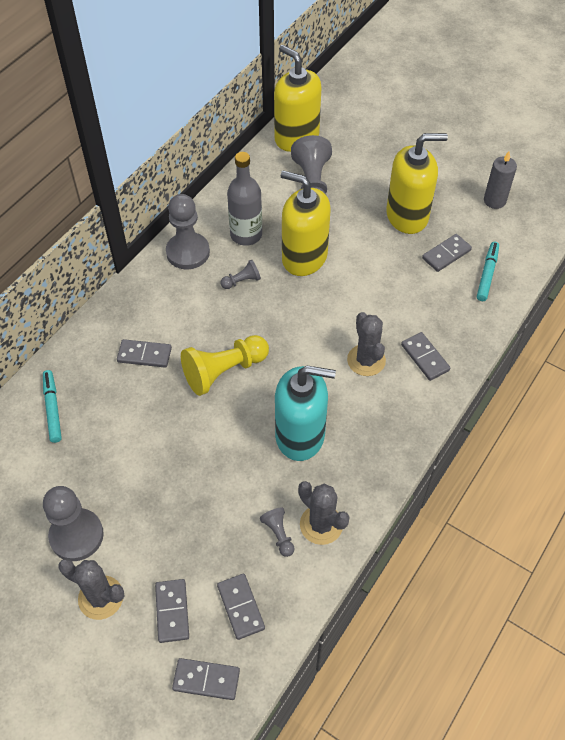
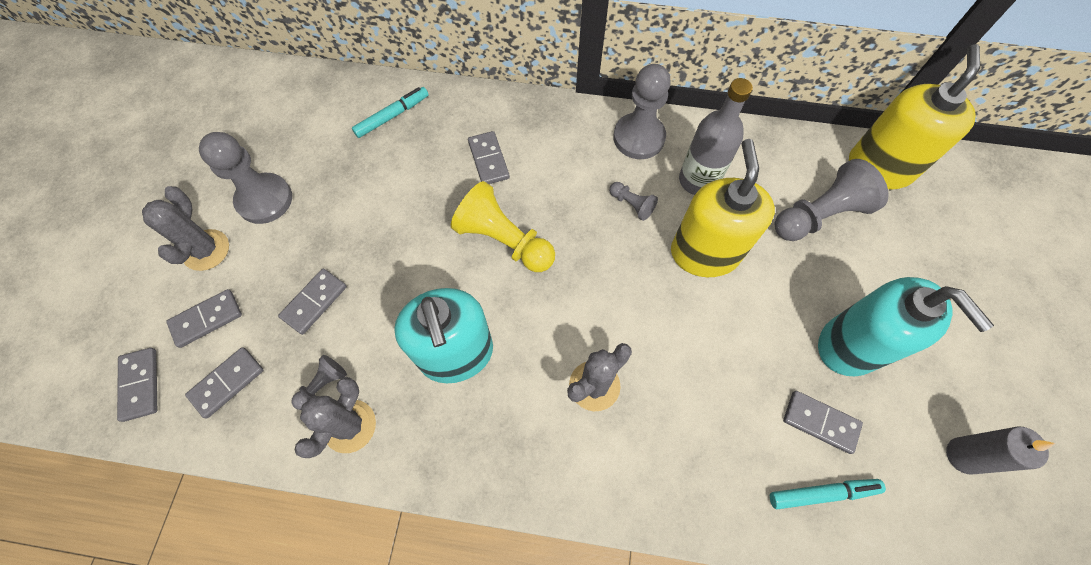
camera: 65 degrees right, 10 degrees up
(407, 216) = (850, 345): yellow soap dispenser -> turquoise soap dispenser
(425, 357) = (636, 458): grey domino -> grey domino (314, 302)

